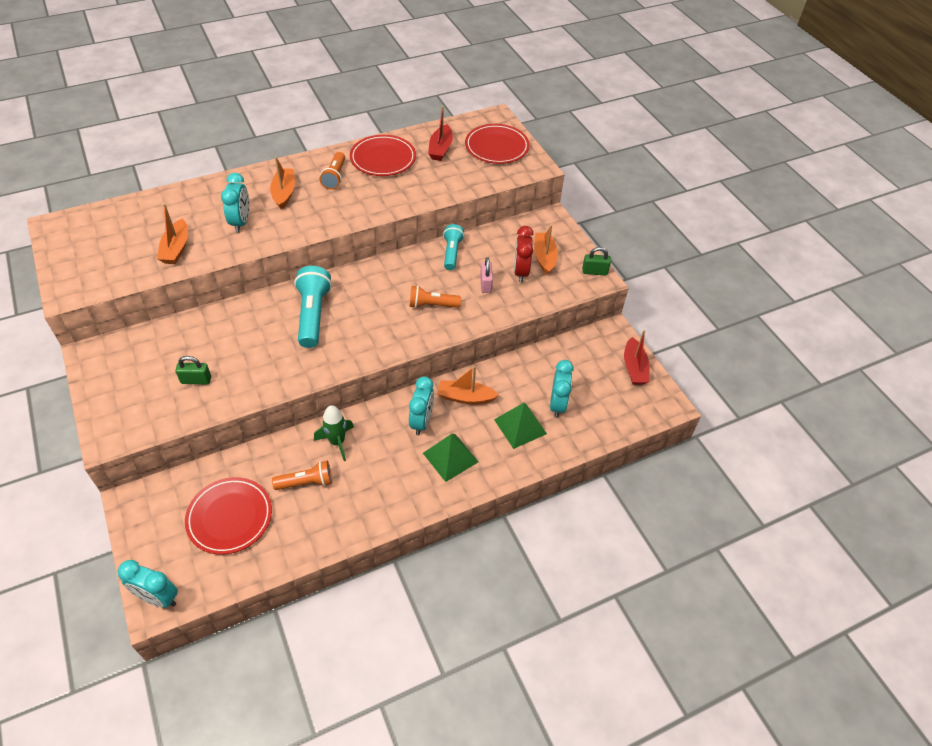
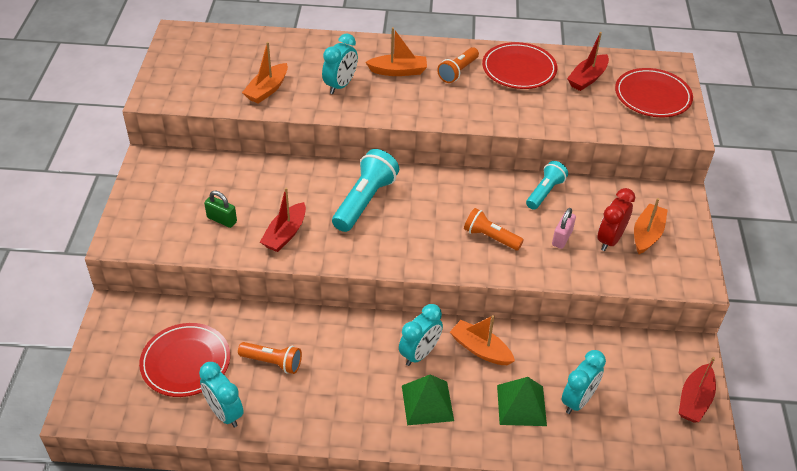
camera: 30 degrees right, 5 degrees down
(158, 598) = (84, 405): turquoise clock -> turquoise clock (224, 413)
(261, 369) = (285, 234): none -> red boat
(284, 193) = (398, 71): orange boat -> orange boat turned 60 degrees clockwise
(337, 442) = (324, 337): green rocket -> none
(594, 272) = (697, 272): green padlock -> none

